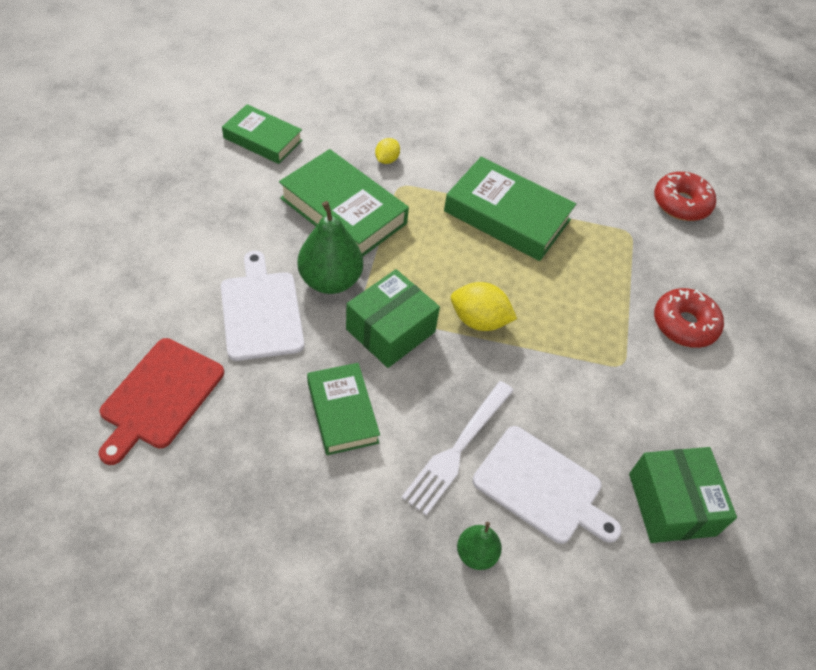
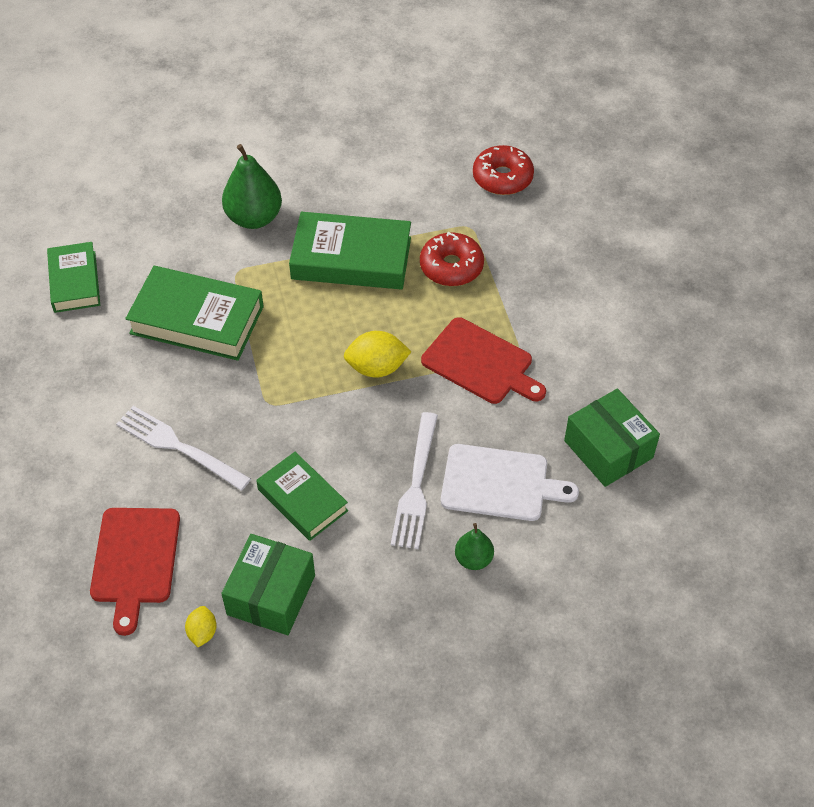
camera: 20 degrees left, 0 degrees up
(261, 311) = (178, 447): white cutting board -> white fork
(263, 139) = (75, 281): green book -> green book turned 75 degrees clockwise
(330, 280) = (224, 391): green pear -> green pear (254, 218)
(386, 160) = (208, 251): yellow lemon -> yellow lemon (202, 632)
(390, 330) = (304, 411): green box -> green box (271, 595)
(580, 360) = (480, 363): none -> red cutting board
(684, 324) = (554, 292): red donut -> red donut (451, 267)

